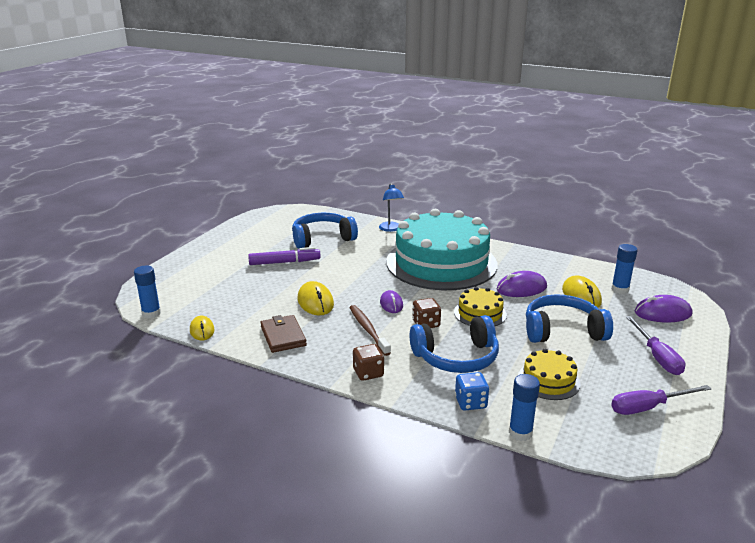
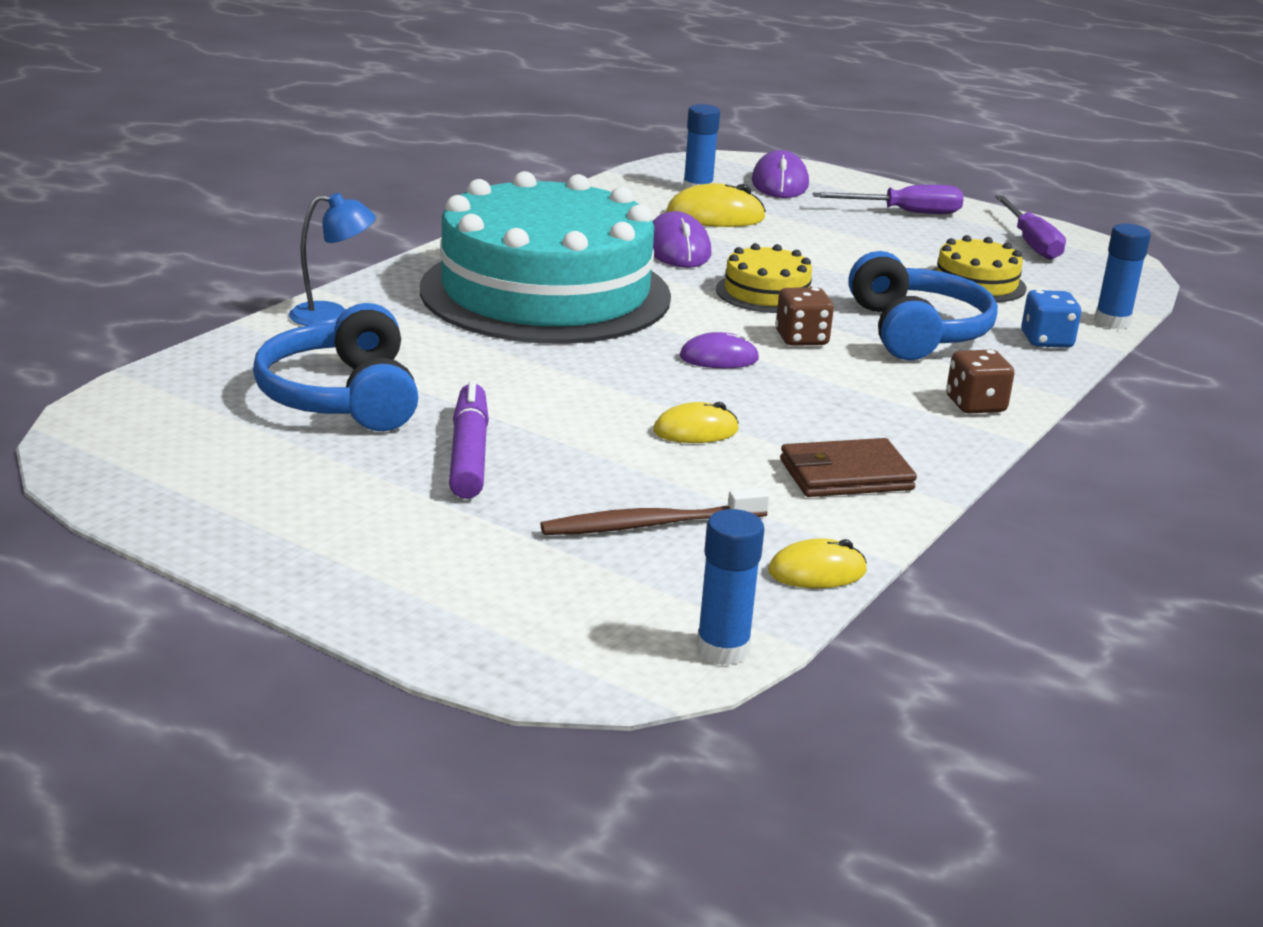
camera: 85 degrees left, 0 degrees up
(315, 302) = (695, 431): yellow mouse -> yellow mouse, size x0.65
(368, 330) = (821, 390): brown toothbrush -> brown toothbrush (649, 525)
(562, 330) = (829, 249): blue headphones -> none

